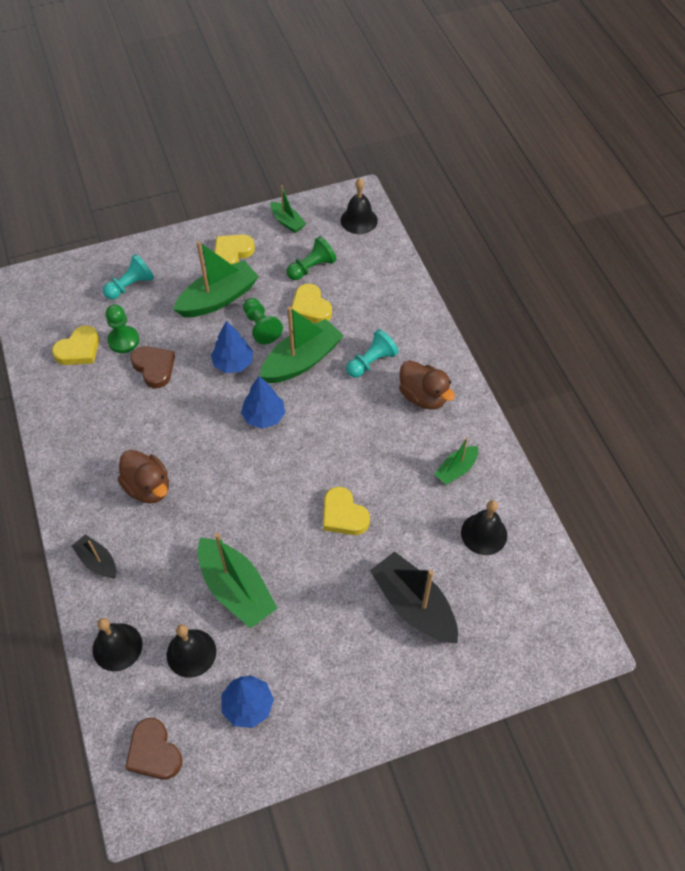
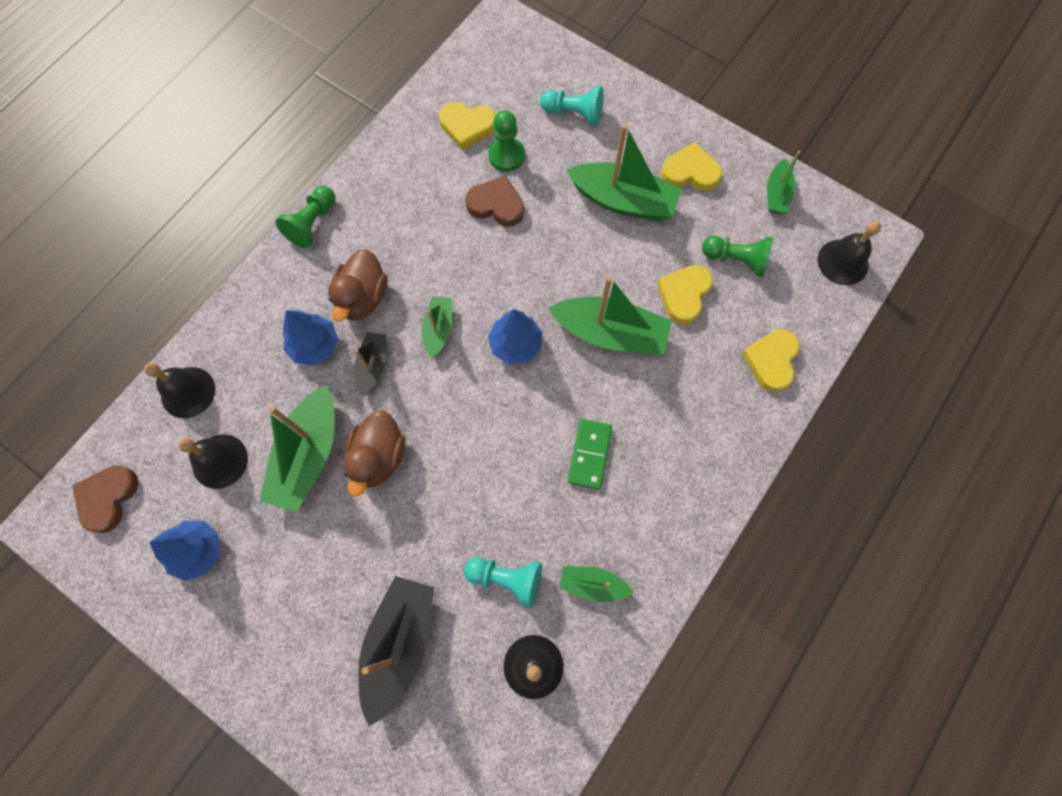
camera: 55 degrees right, 15 degrees up
(97, 561) = (259, 312): black boat -> black boat (373, 365)
(154, 368) = (496, 205): brown heart -> brown heart turned 90 degrees counterclockwise
(213, 454) = (438, 329): none -> green boat
(233, 363) = (556, 271): blue tree -> blue tree (314, 345)
(261, 327) = (620, 265): green pawn -> green pawn (312, 223)
(343, 515) = (456, 501): yellow heart -> yellow heart (771, 361)
(371, 362) = (663, 403): turquoise pawn -> turquoise pawn (507, 579)
(372, 421) = (589, 454): none -> green domino
(423, 396) = (660, 488): brown duck -> brown duck (378, 457)

